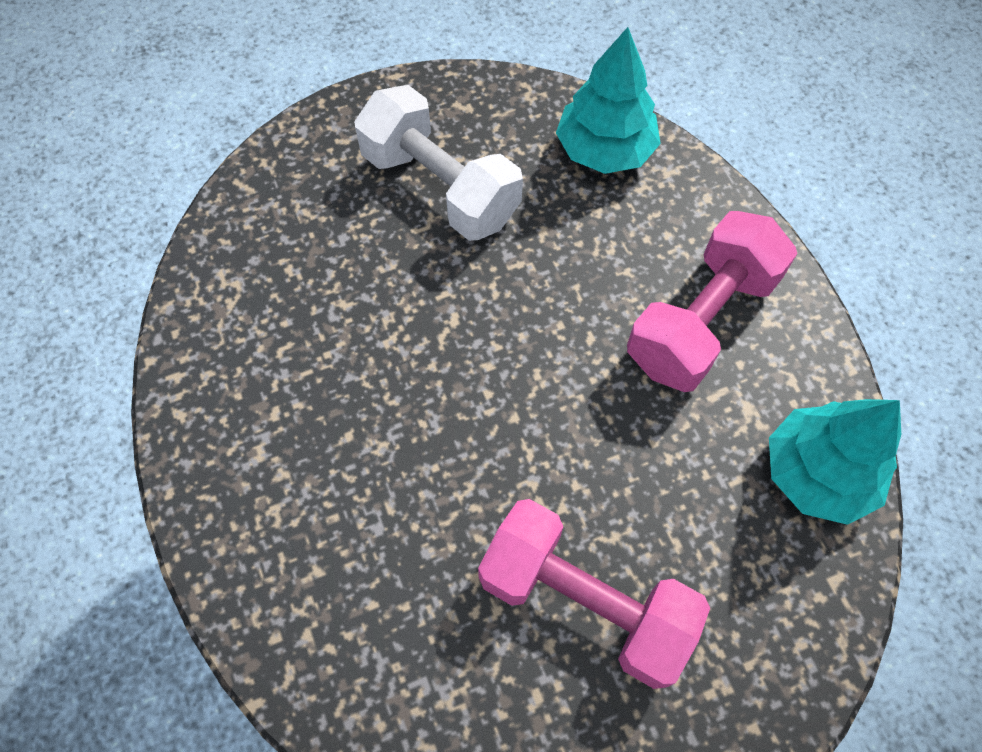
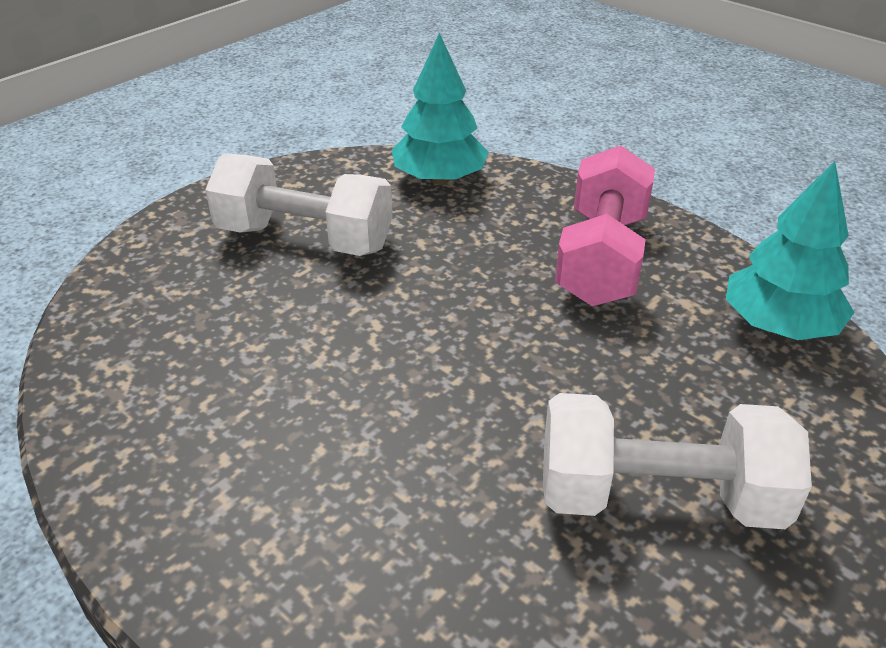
camera: 25 degrees left, 25 degrees down
(585, 601) = (658, 496): pink dumbbell -> white dumbbell

